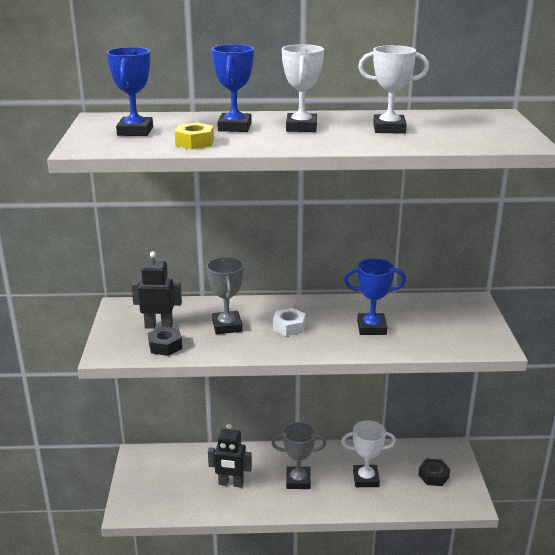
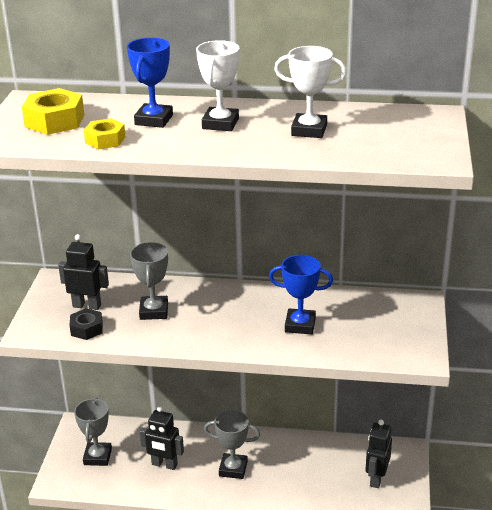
camera: 10 degrees right, 5 degrees up
(135, 131) = (54, 121): blue trophy -> yellow nut
(163, 482) = (97, 457): none -> grey trophy
(289, 327) = (215, 317): white nut -> none
(366, 479) = (303, 474): white trophy -> none
(433, 476) = (376, 478): black nut -> black robot

